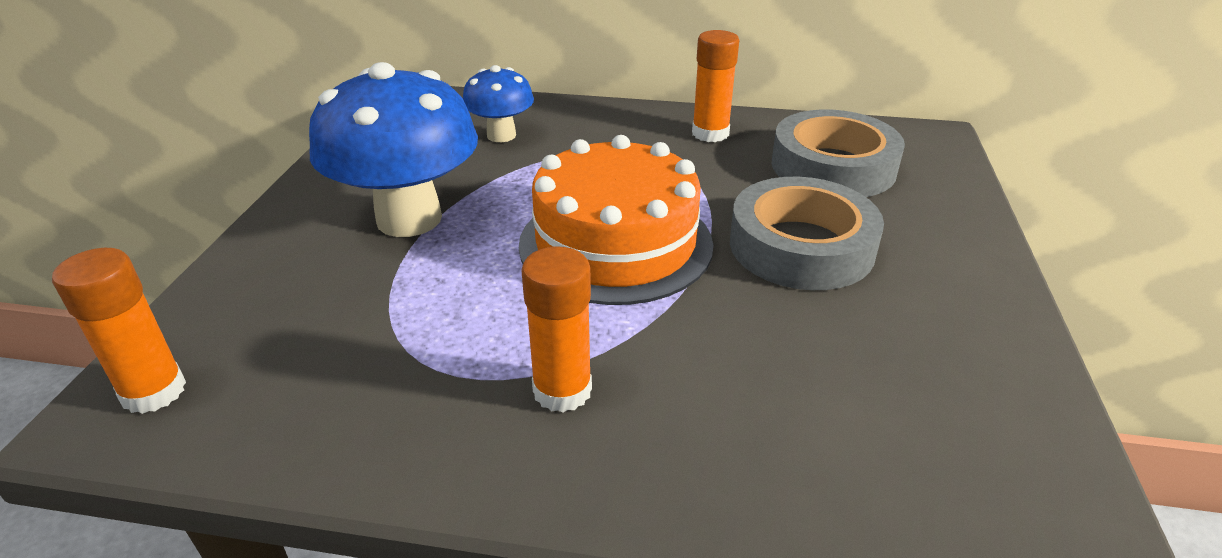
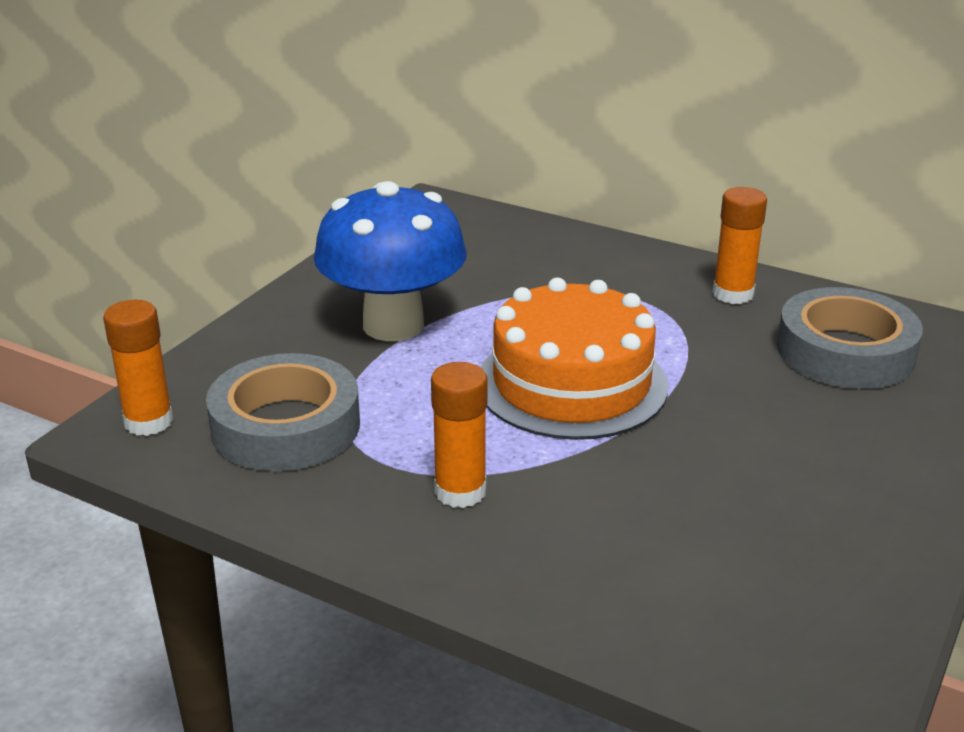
camera: 20 degrees right, 5 degrees down
(501, 135) = (514, 260): blue mushroom -> none
(801, 246) = (754, 421): grey tape -> grey tape (285, 426)

